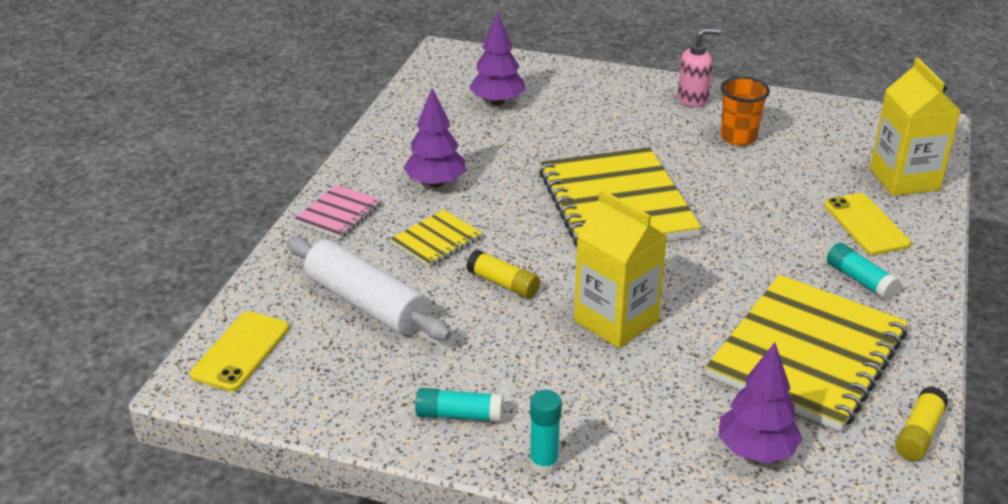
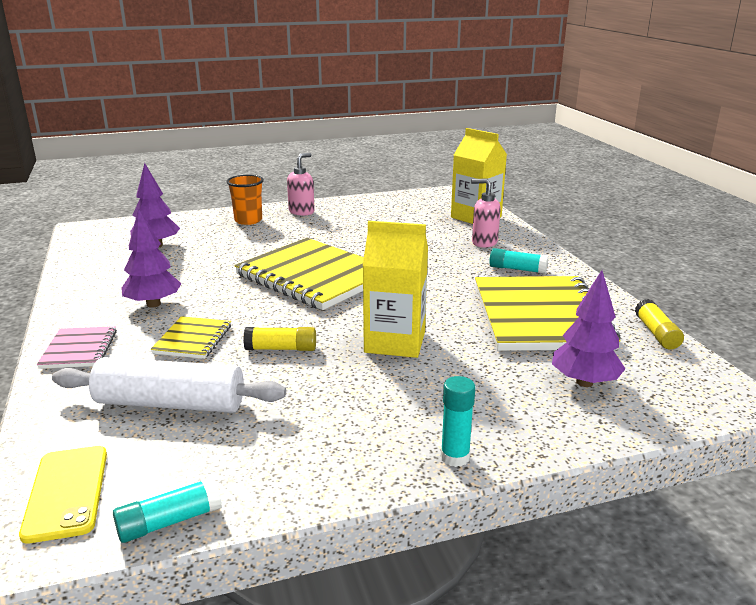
camera: 35 degrees left, 10 degrees down
(459, 415) = (345, 453): turquoise glue stick -> turquoise glue stick (169, 521)
(738, 137) = (354, 222): orange cup -> orange cup (248, 220)
(866, 224) = (484, 242): yellow phone -> pink soap dispenser

